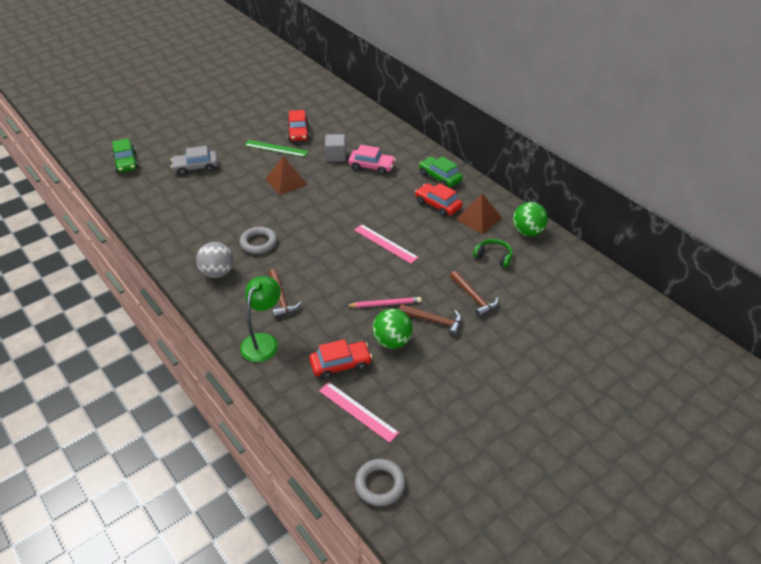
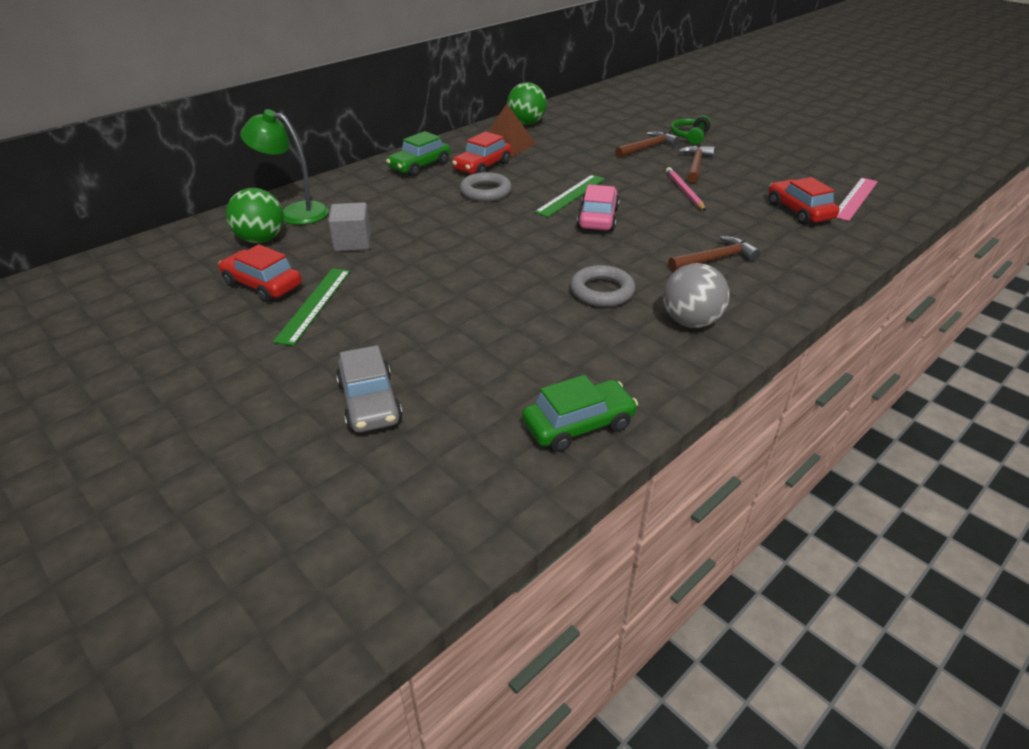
camera: 95 degrees left, 5 degrees down
(126, 162) = (330, 543): green car -> green car (578, 425)
(263, 341) = (803, 264): green lamp -> green lamp (295, 212)
(286, 181) = (426, 283): brown pyramid -> none
(298, 132) = (262, 285): red car -> red car turned 135 degrees counterclockwise
(371, 166) = (388, 212): pink car -> pink car (597, 218)
(380, 484) = (928, 184): grey ring -> grey ring (485, 192)
(385, 243) = (571, 195): pink ruler -> green ruler
(392, 341) = (741, 185): green ball -> green ball (261, 239)
(493, 257) = (575, 138): green headphones -> green headphones (690, 136)

